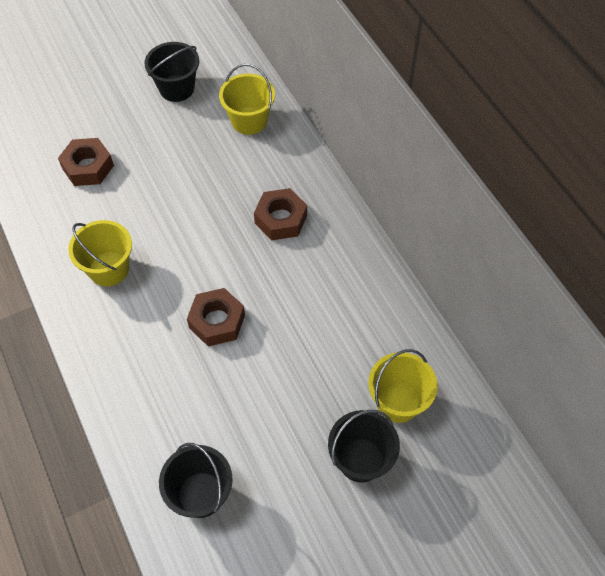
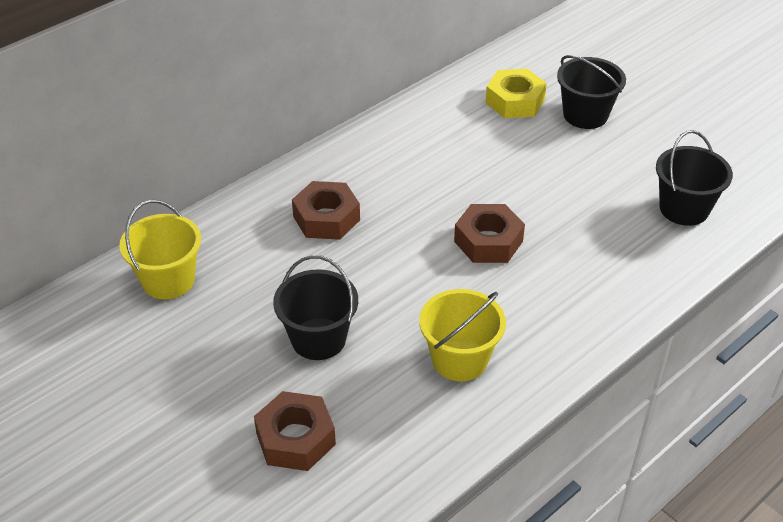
camera: 105 degrees left, 15 degrees down
(176, 88) = (114, 375): black bucket -> black bucket (318, 339)
(398, 402) = (515, 101): yellow bucket -> yellow nut

